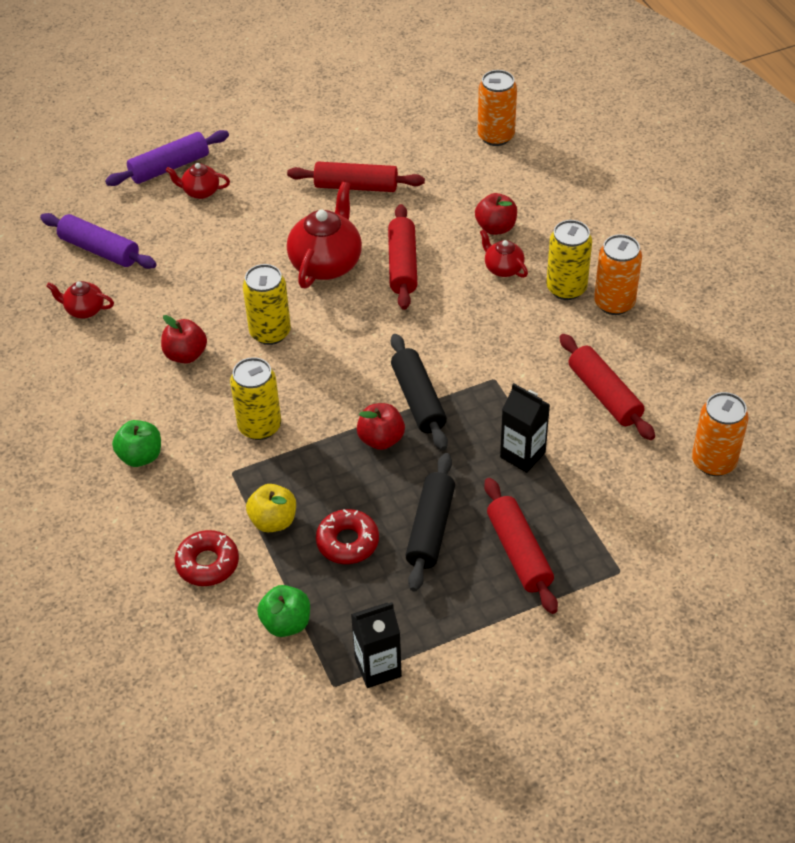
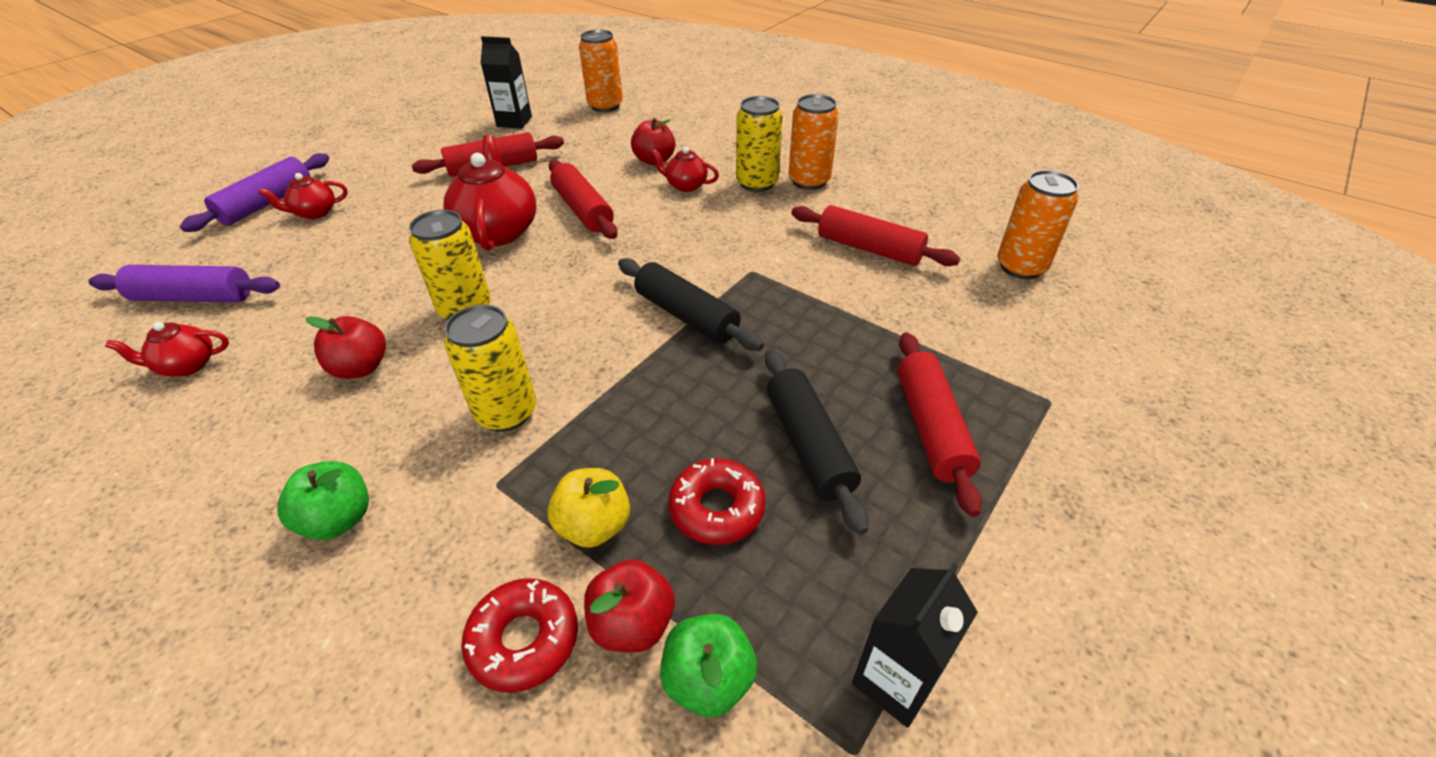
camera: 30 degrees left, 5 degrees down
(381, 439) = (673, 369): red apple -> red apple (632, 623)
(519, 552) = (931, 428): red rolling pin -> red rolling pin turned 45 degrees clockwise
(522, 455) = (841, 327): black carton -> black carton (514, 122)

